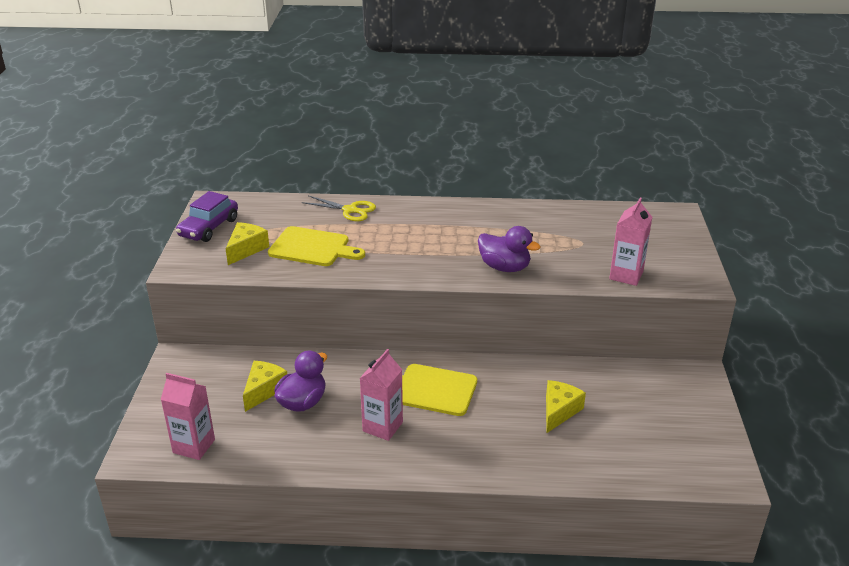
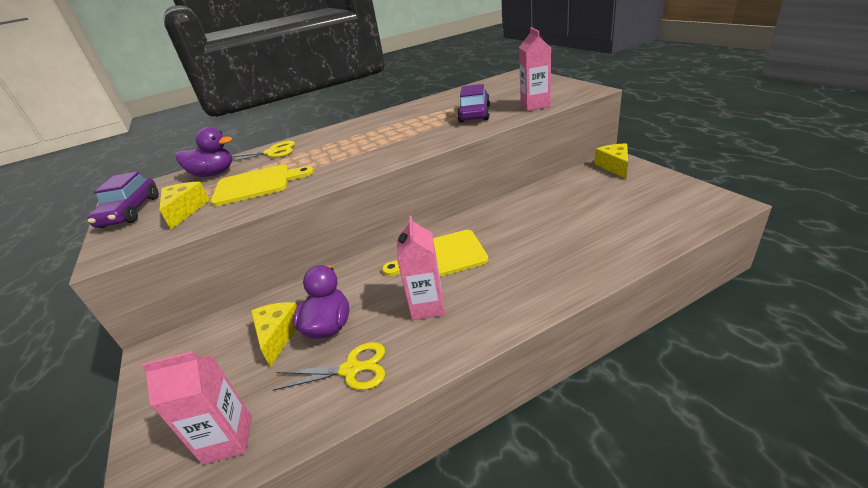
camera: 25 degrees left, 0 degrees up
(294, 443) = (351, 369): none -> yellow scissors
(504, 267) = (442, 133): purple duck -> purple duck (214, 174)
(559, 411) = (557, 222): yellow cheese -> yellow cheese (614, 166)
(560, 255) = (474, 114): none -> purple car

